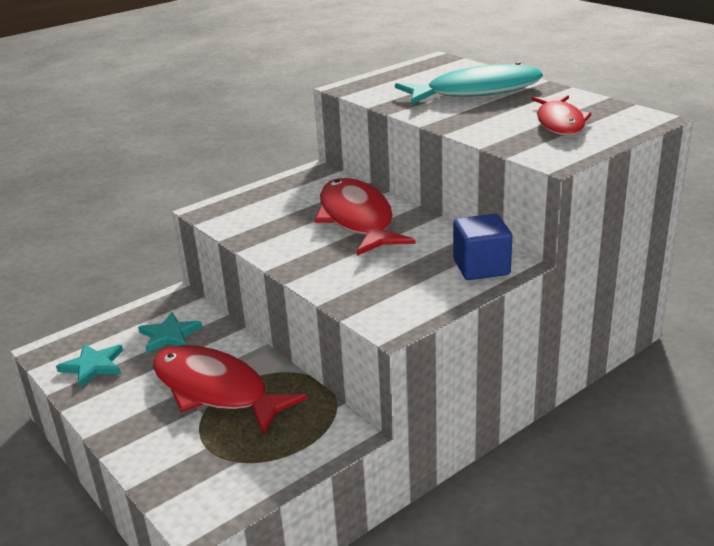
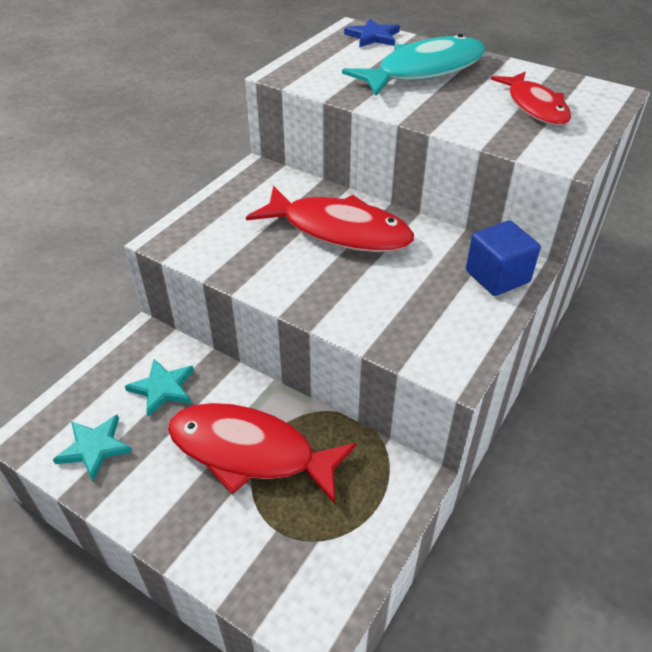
camera: 20 degrees left, 15 degrees up
(357, 219) = (339, 230): red fish -> red fish turned 150 degrees clockwise
(451, 65) = (373, 36): none -> blue star

